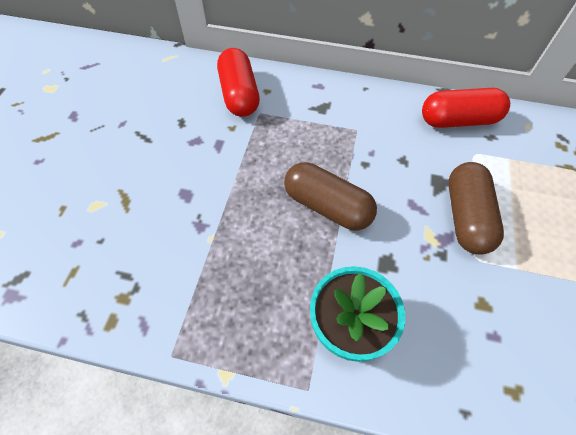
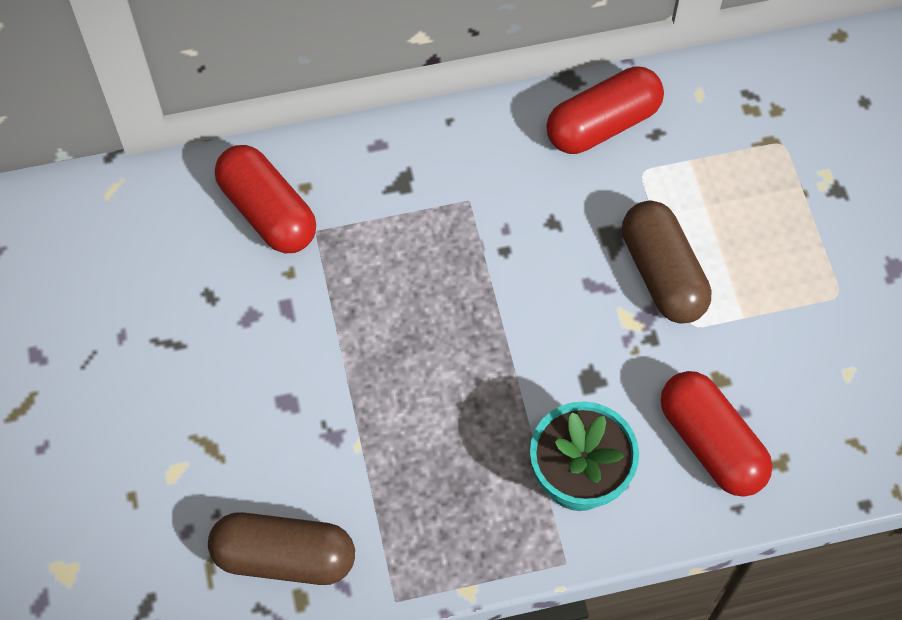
camera: 25 degrees left, 5 degrees up
(327, 206) = (484, 336): brown capsule -> brown capsule (284, 557)
(460, 349) = (710, 443): none -> red capsule

